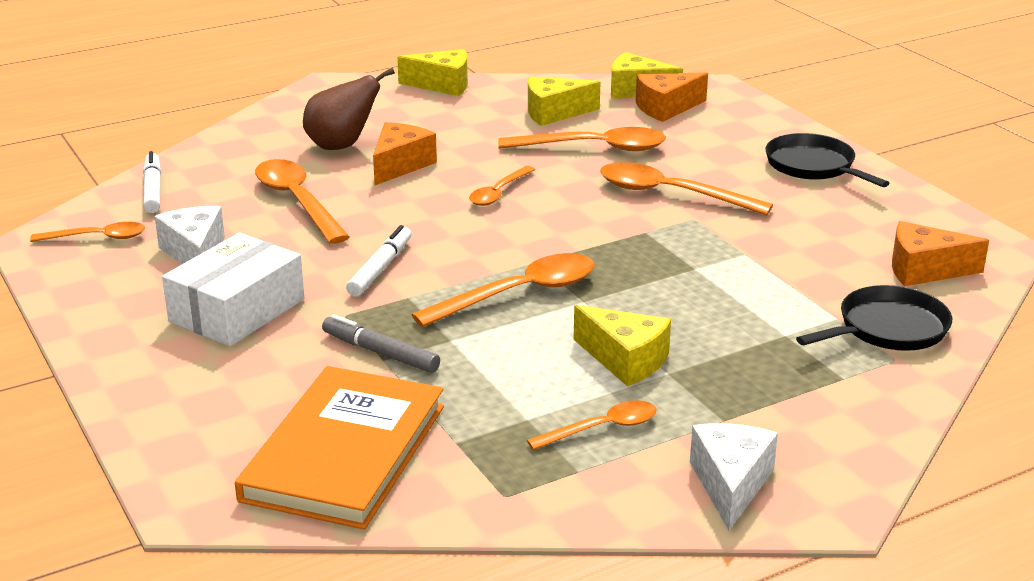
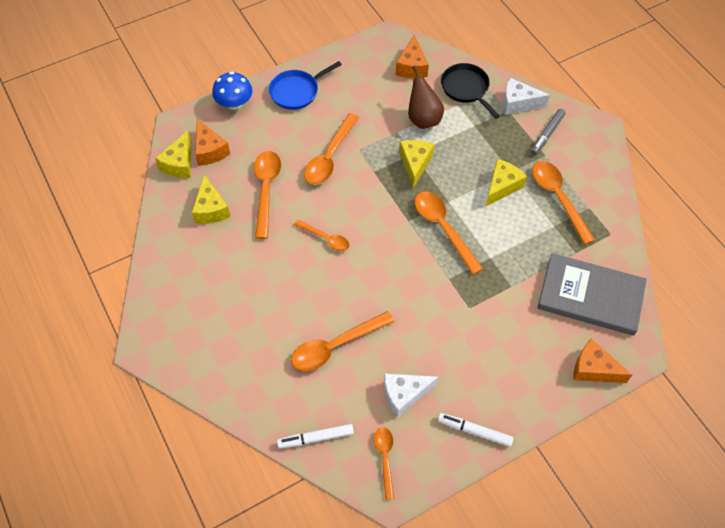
camera: 90 degrees left, 30 degrees up
(237, 310) = (469, 361): white box -> none
(342, 146) = (253, 329): brown pear -> brown pear (423, 119)
(344, 452) = (590, 296): orange book -> grey book
(380, 268) = (419, 294): white marker -> white marker (474, 431)
(380, 352) = (505, 288): grey marker -> grey marker (547, 134)
(400, 165) = (285, 292): orange cheese -> orange cheese (593, 369)
(442, 85) = (154, 274): yellow cheese -> yellow cheese (415, 164)
(602, 428) = (558, 198): orange spoon -> orange spoon, size x1.68
(730, 484) = (590, 157): white cheese -> white cheese (518, 103)
(768, 121) = (234, 103): none -> blue mushroom
(813, 166) = (296, 91): black pan -> blue pan

